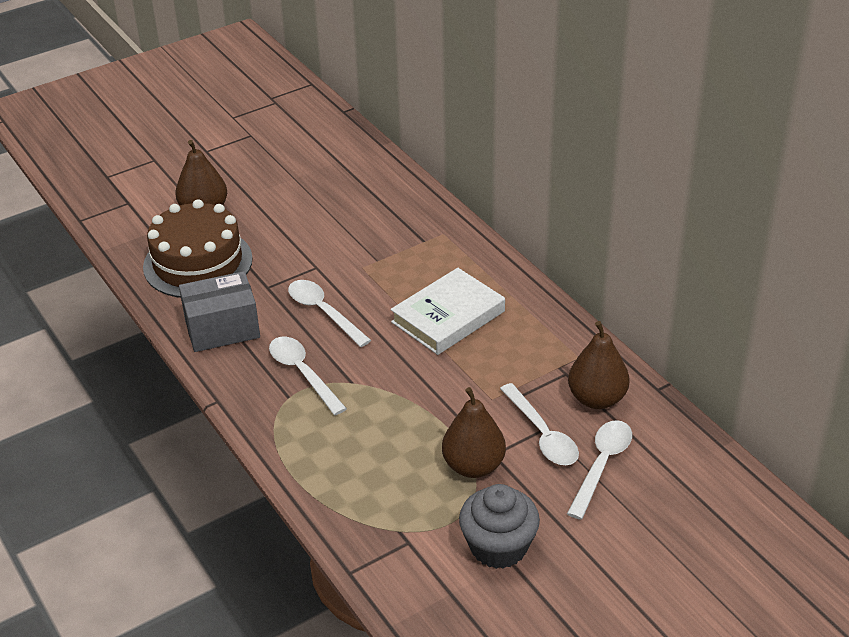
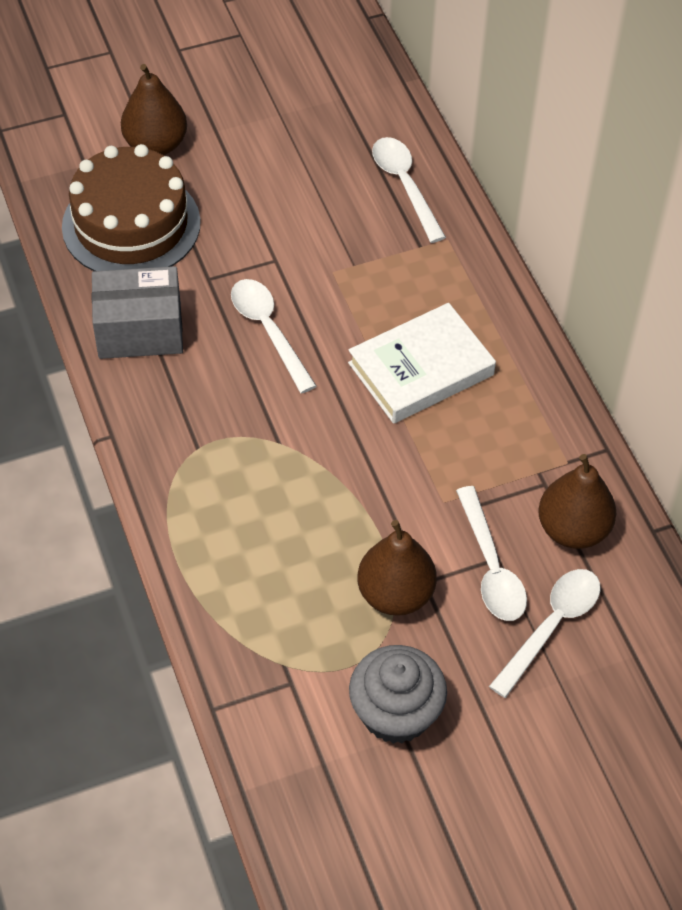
camera: 10 degrees right, 15 degrees up
(303, 373) = (222, 417): white spoon -> white spoon (405, 186)

